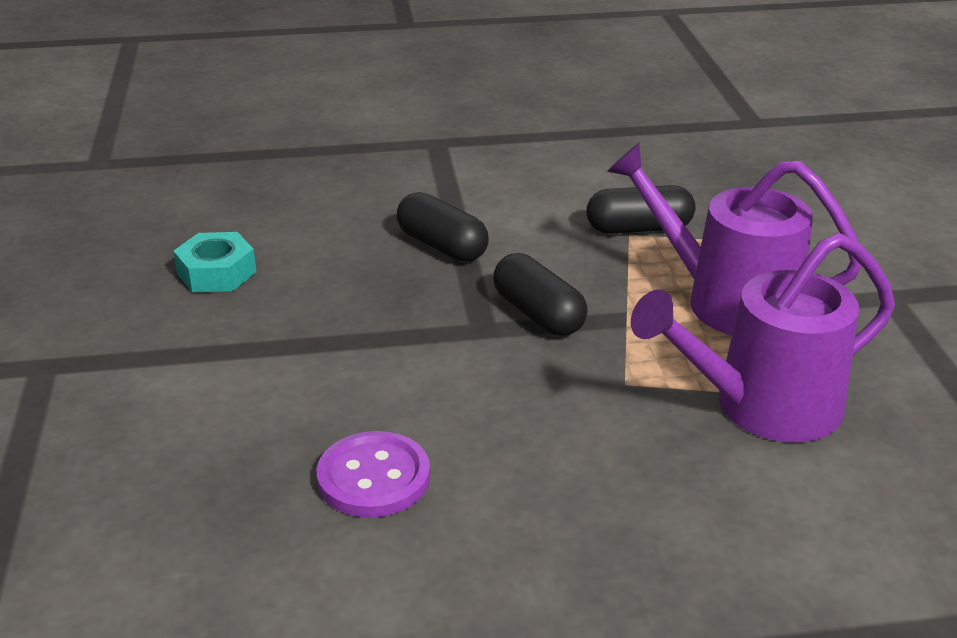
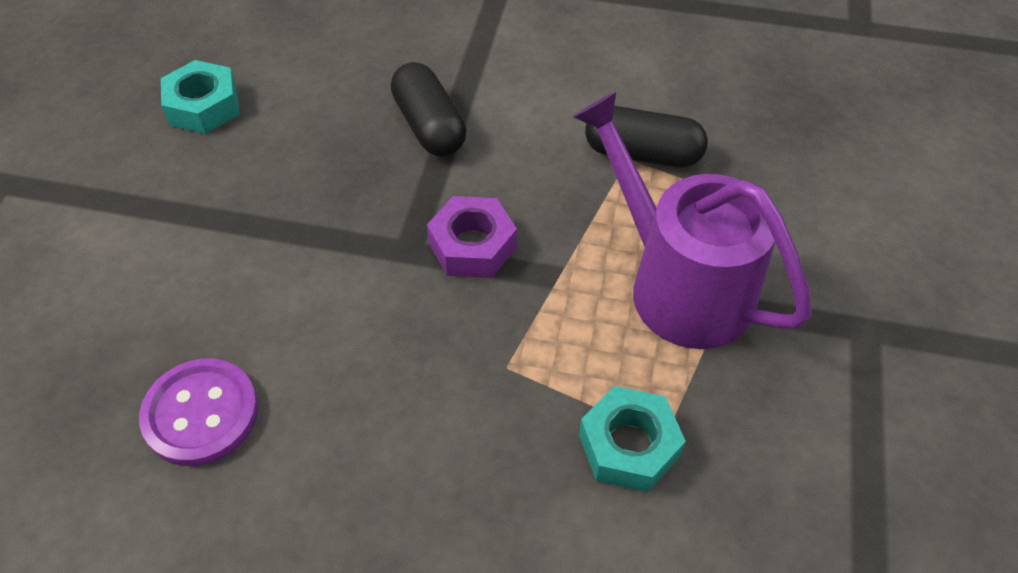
camera: 20 degrees right, 20 degrees up
(538, 314) = (472, 246): black capsule -> purple nut
(762, 407) = (629, 446): purple watering can -> turquoise nut

